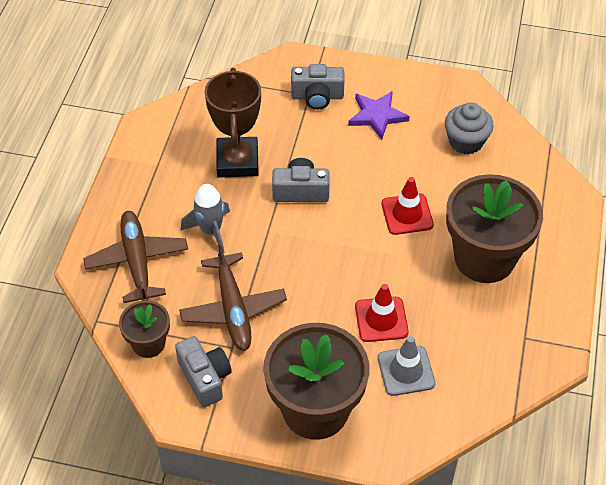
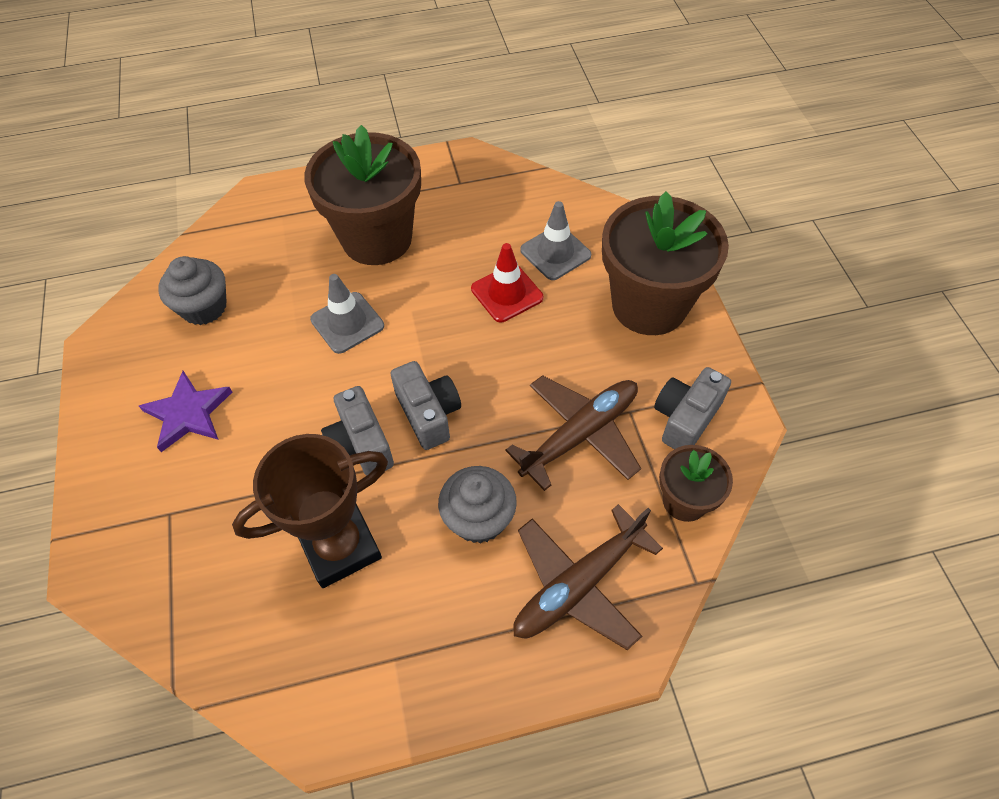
camera: 115 degrees left, 5 degrees up
(211, 231) = (479, 518): grey rocket -> grey cupcake
(317, 96) = (171, 501): grey camera -> grey camera (428, 413)
(407, 214) = (347, 323): red traffic cone -> grey traffic cone

